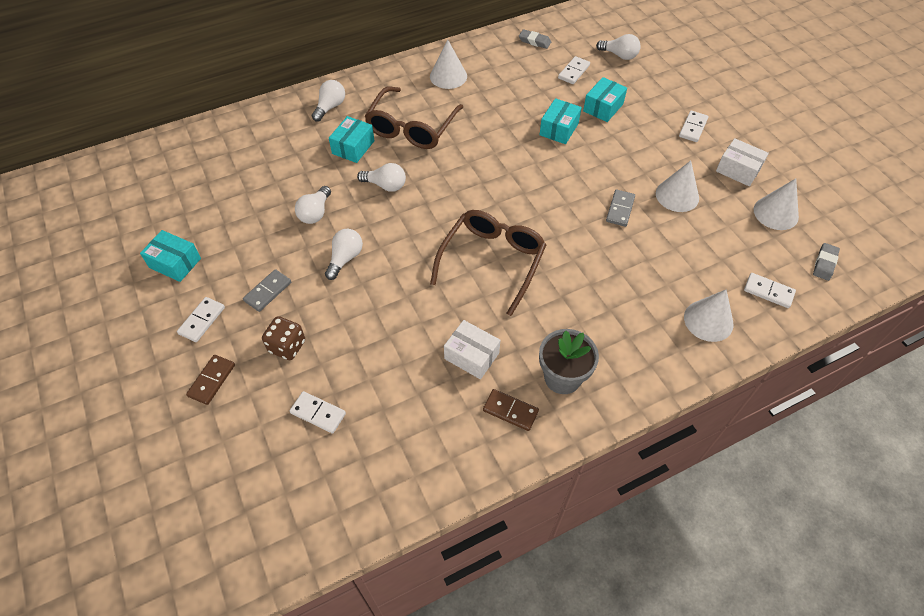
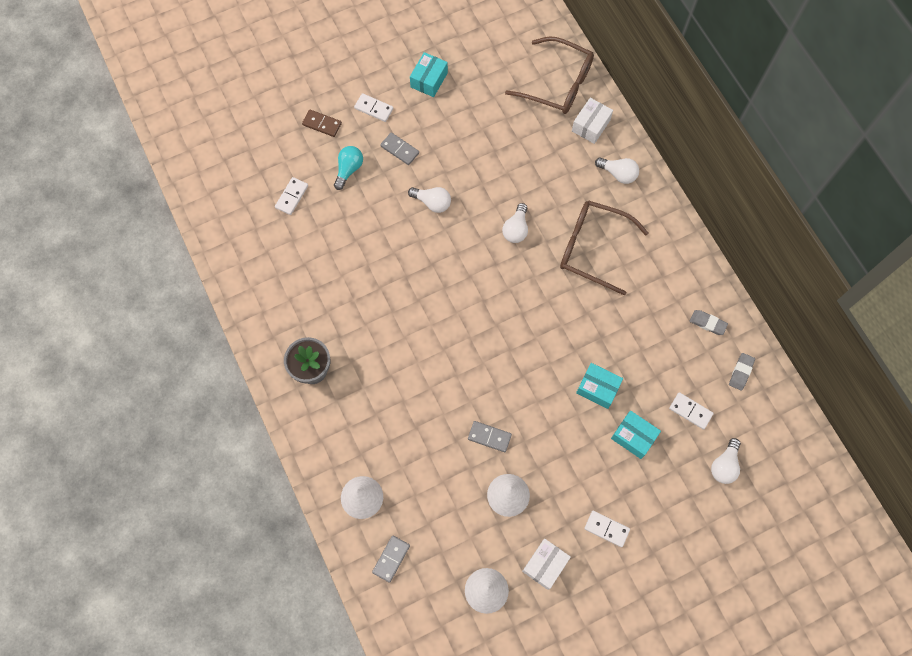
camera: 90 degrees right, 15 degrees up
(287, 346) = (349, 170): brown dice -> turquoise light bulb
(315, 213) = (482, 175): white light bulb -> none
(353, 147) = (564, 198): turquoise box -> none
(448, 76) = (673, 281): white cone -> none
(471, 356) = (335, 302): white box -> white box (590, 125)
(492, 261) = (428, 319): brown glasses -> brown glasses (557, 84)
(510, 411) = (286, 329): brown domino -> none
(768, 291) = (391, 559): white domino -> grey domino
(824, 263) = (422, 622): grey eraser -> grey eraser (707, 323)

